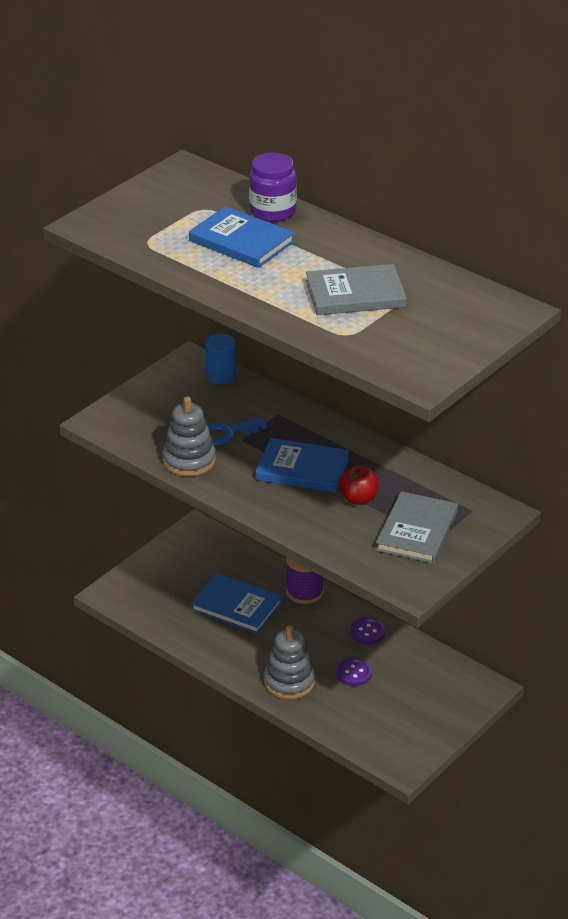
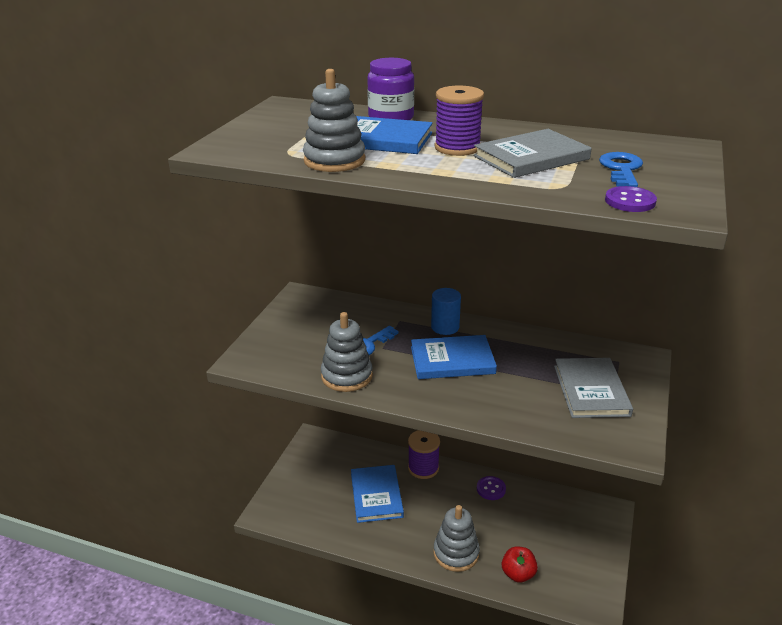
camera: 20 degrees left, 5 degrees down
(180, 261) = (334, 160): none -> grey stacking toy
(221, 376) = (332, 301): blue cylinder -> blue cylinder (445, 327)
(236, 606) = (376, 495): blue book -> blue book turned 75 degrees clockwise
(301, 267) = (457, 148): none -> purple spool
(354, 673) = (502, 529): purple button -> purple button (630, 201)
(358, 499) = (519, 374): red apple -> red apple (518, 574)
(420, 325) = (621, 169): none -> blue key

